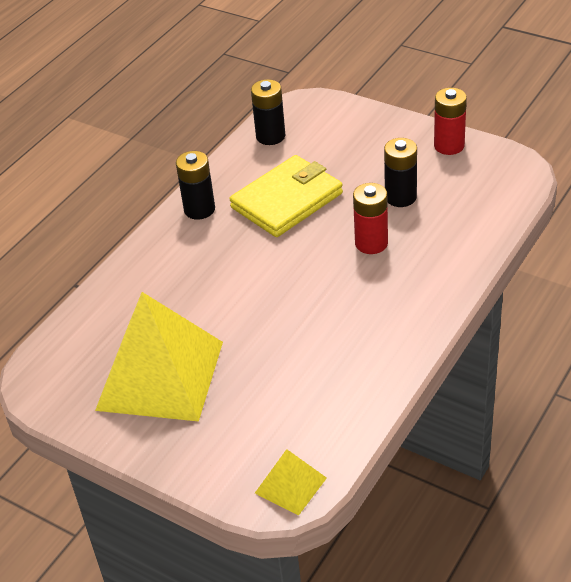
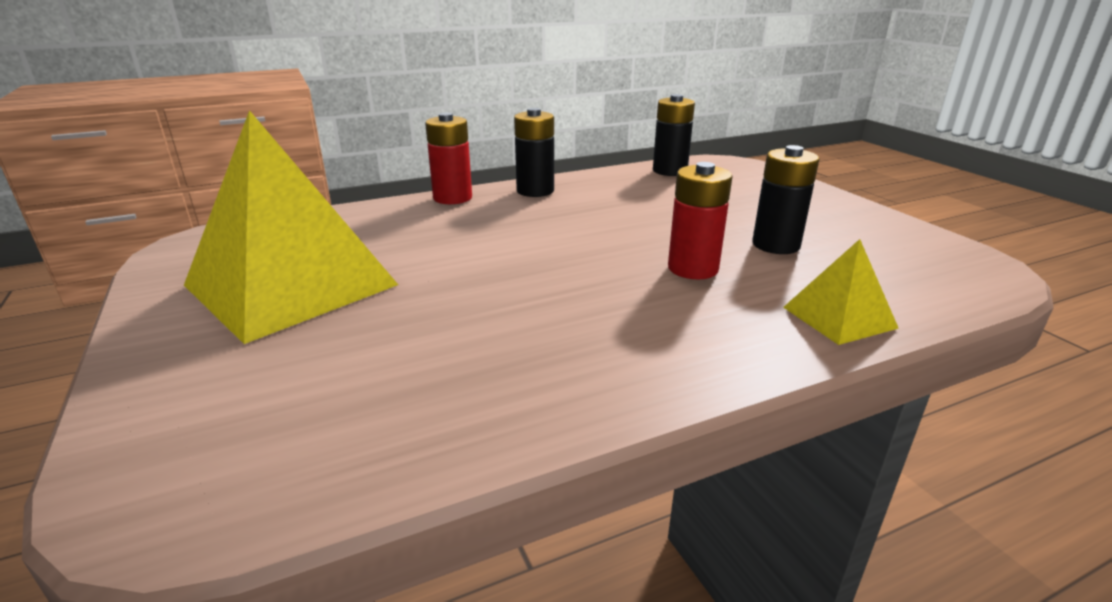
camera: 30 degrees right, 15 degrees down
(287, 200) = (631, 209): yellow wallet -> none
(290, 485) = (190, 495): yellow pyramid -> yellow pyramid (839, 317)
(449, 146) = (884, 226): red battery -> red battery (452, 198)

